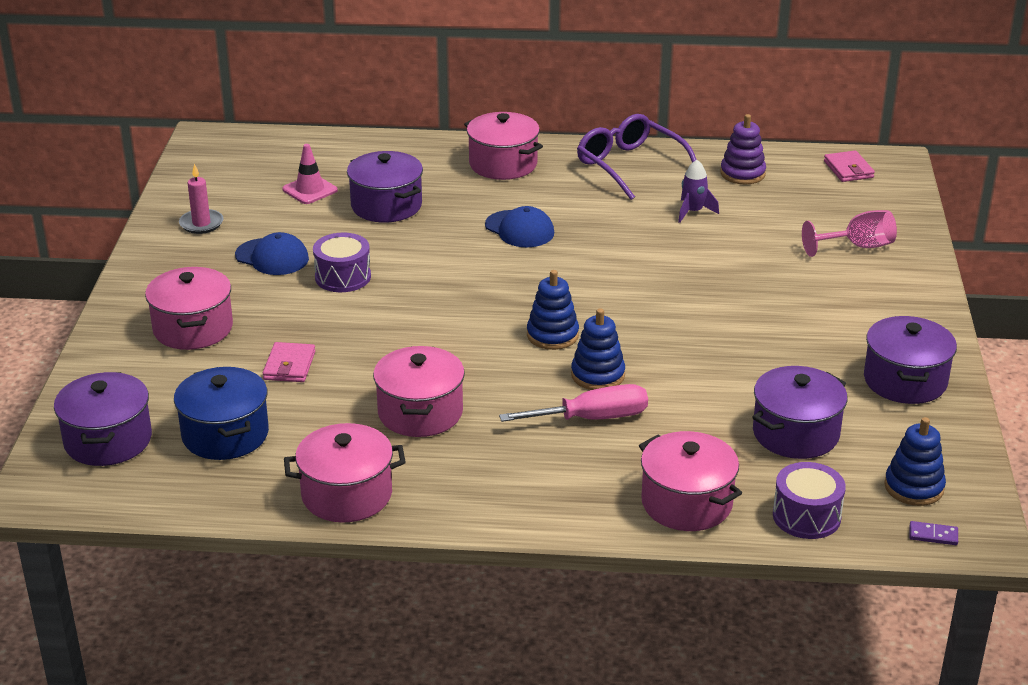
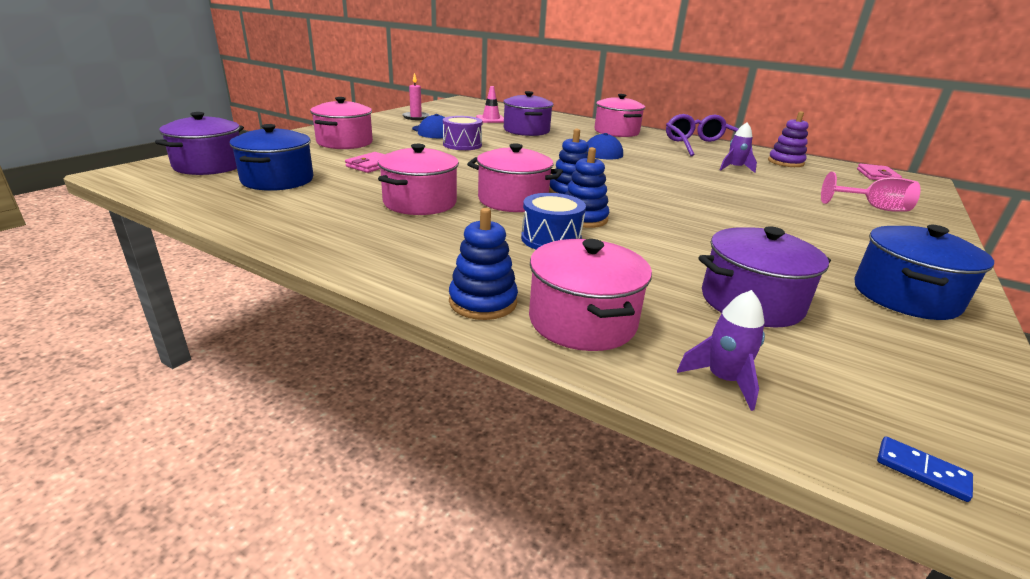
camera: 25 degrees right, 5 degrees down
(347, 495) = (295, 226): pink pot -> pink pot (513, 200)
(592, 418) = (551, 239): pink screwdriver -> blue drum
(806, 516) = (723, 380): purple drum -> purple rocket
(905, 381) = (905, 296): purple pot -> blue pot
(914, 487) = (898, 397): blue stacking toy -> blue stacking toy (483, 302)
(933, 535) = (922, 471): purple domino -> blue domino

